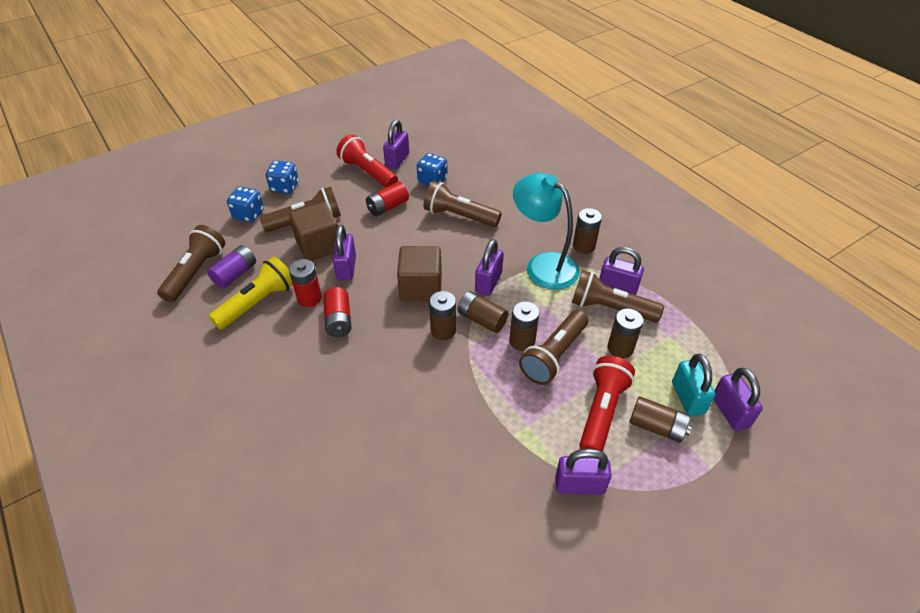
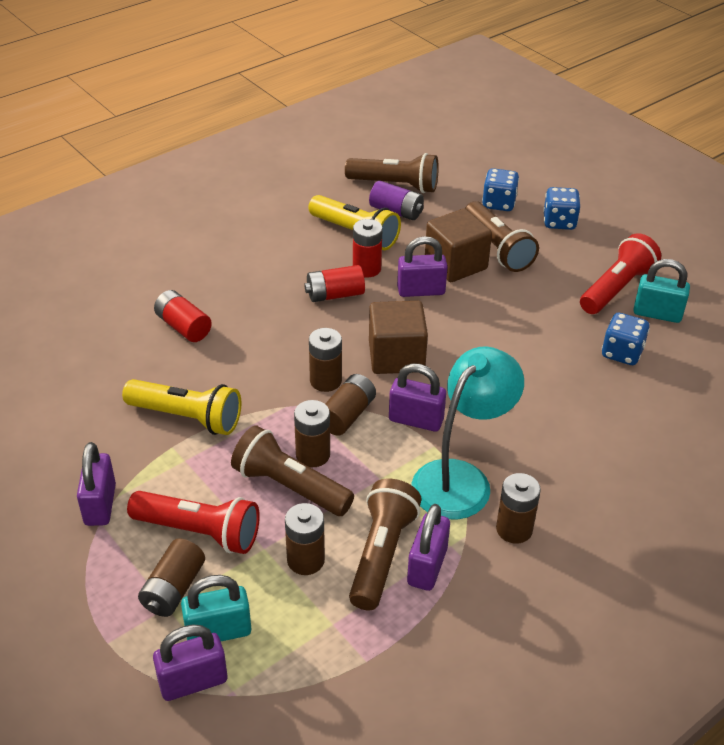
camera: 85 degrees right, 5 degrees down
(387, 207) = (546, 314): red battery -> red battery (183, 327)
(397, 160) = (657, 313): purple padlock -> turquoise padlock
(459, 216) = (547, 385): brown flashlight -> none
(479, 424) = (187, 417): none -> yellow flashlight

